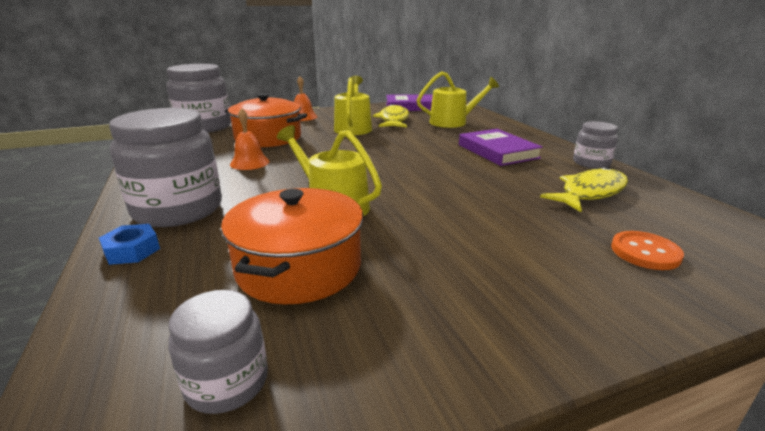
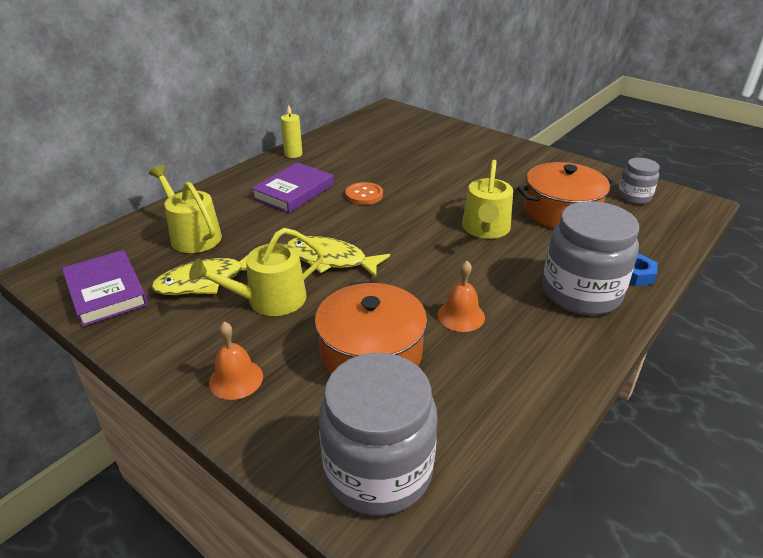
camera: 120 degrees left, 10 degrees up
(590, 192) = (358, 151): yellow fish -> yellow fish (331, 260)
(591, 163) = (293, 154): grey jar -> yellow candle
(645, 252) = (426, 136): orange button -> orange button (364, 195)

